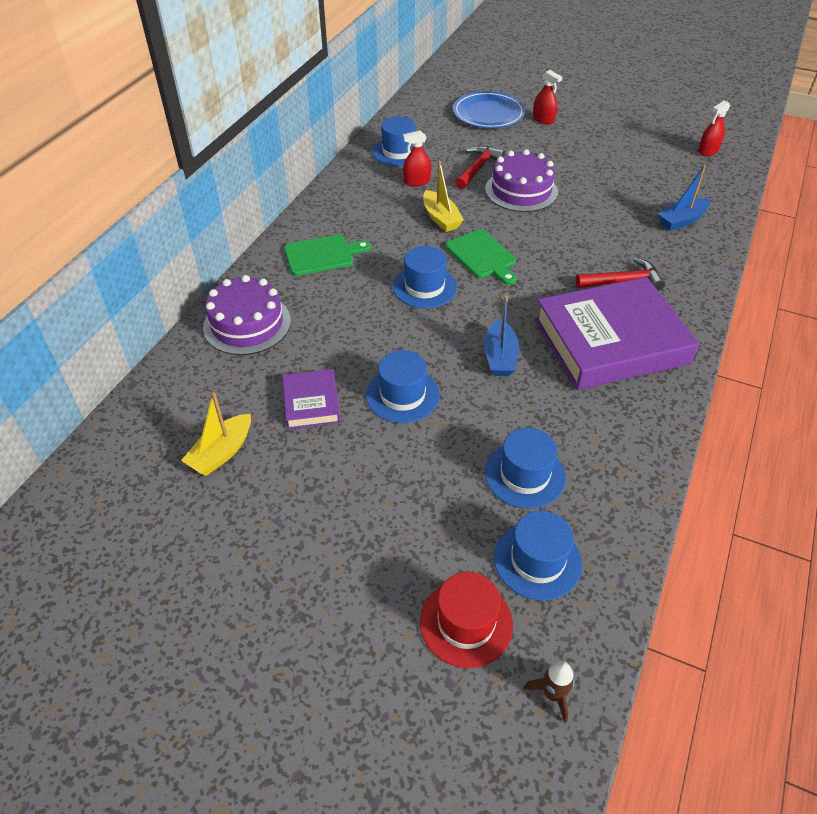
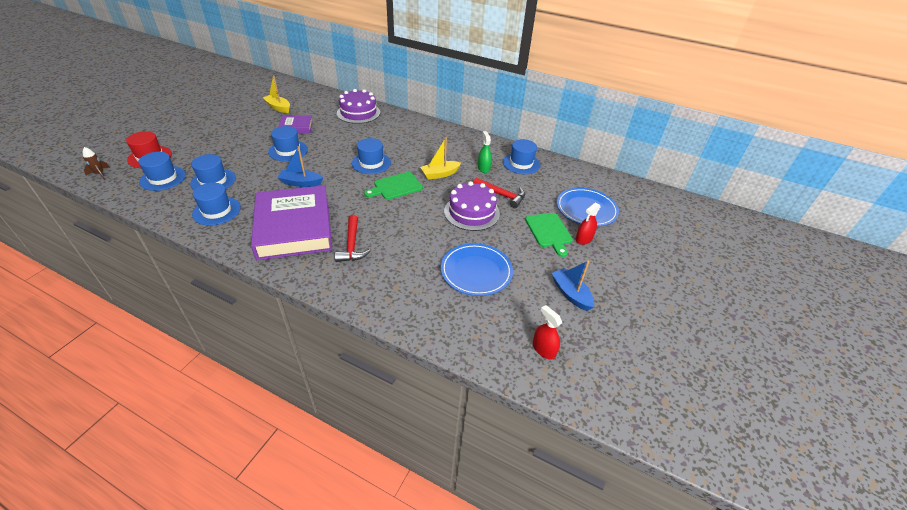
camera: 90 degrees right, 5 degrees down
(322, 255) = (409, 133): green cutting board -> green cutting board (549, 231)
(417, 182) = (483, 168): red spray bottle -> green spray bottle
(605, 441) = (216, 211): none -> blue hat
(626, 187) = (476, 271): none -> blue plate
(681, 220) = (422, 296): blue boat -> blue boat (570, 294)

